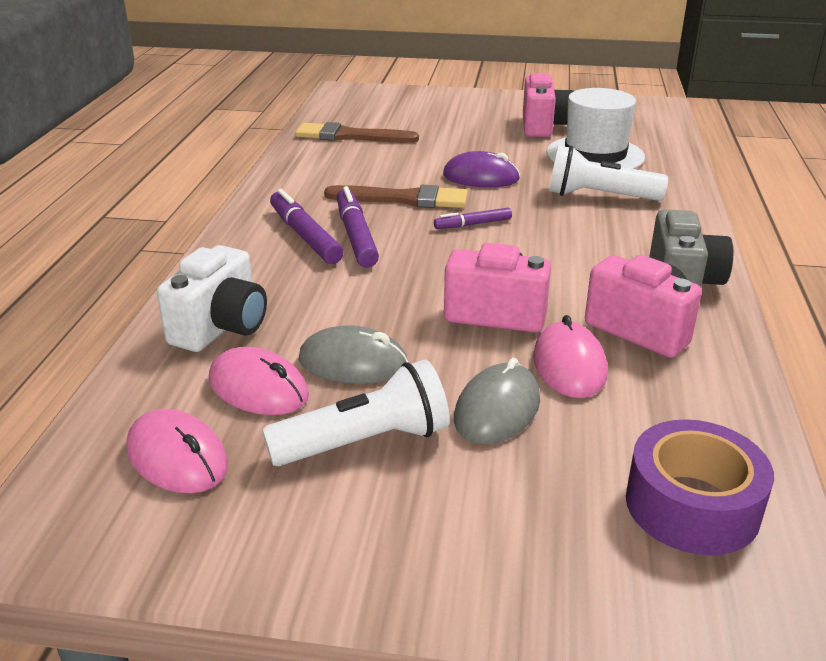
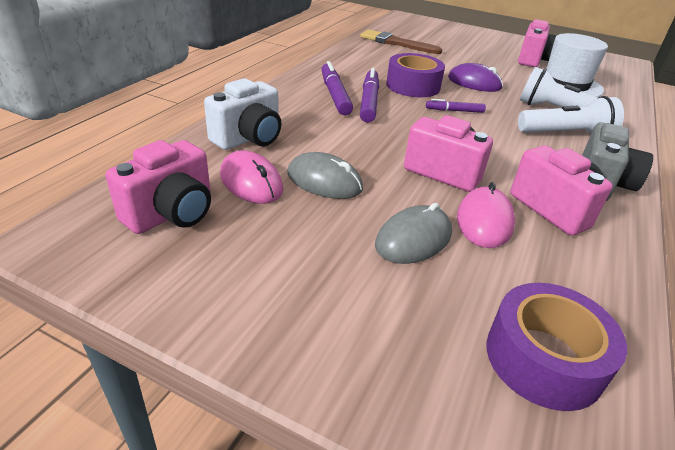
camera: 15 degrees right, 5 degrees up
(177, 457) = (172, 214): pink mouse -> pink camera
(365, 442) = (304, 237): white flashlight -> white flashlight (566, 134)
(403, 199) = (413, 86): brown brush -> purple tape

